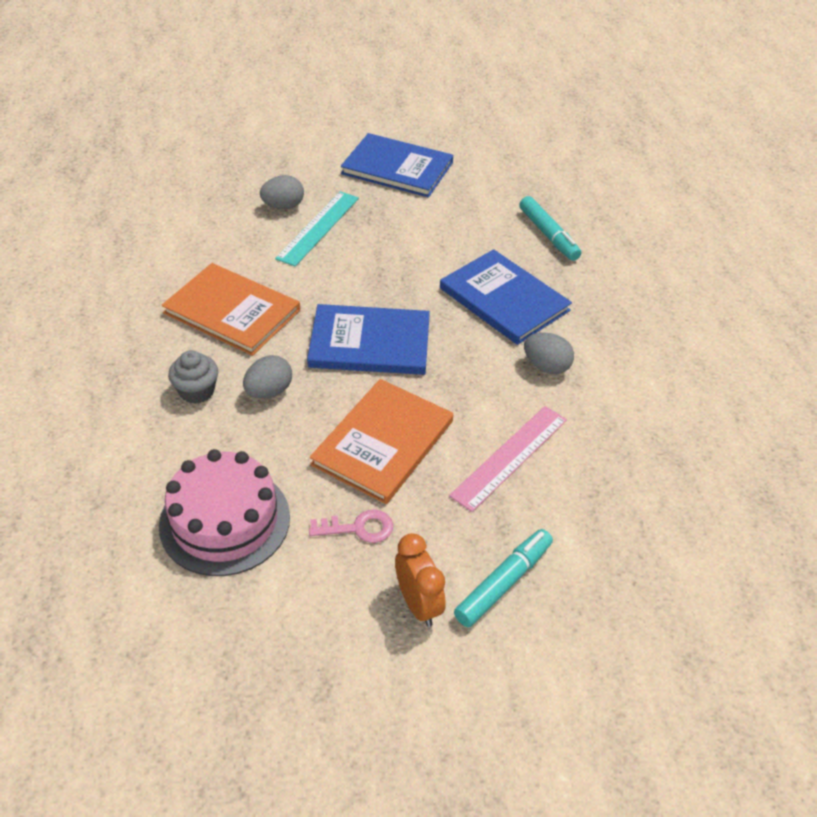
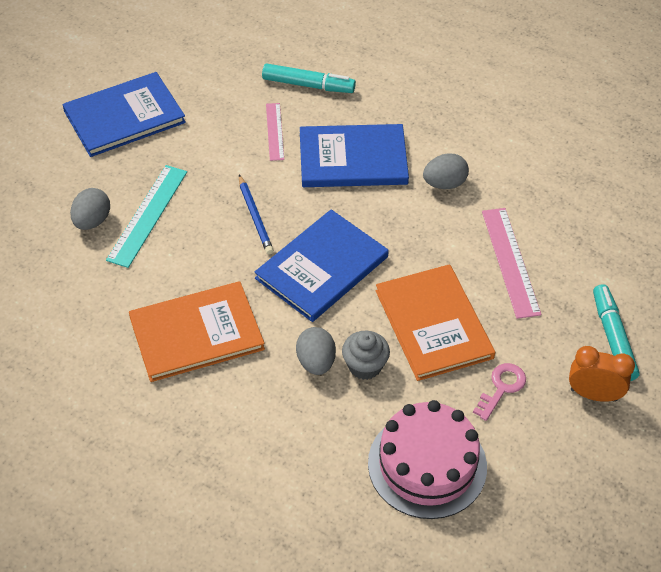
camera: 50 degrees left, 5 degrees up
(197, 391) = (271, 409): grey cupcake -> grey cupcake (365, 366)
(318, 228) = (148, 215): turquoise ruler -> turquoise ruler turned 45 degrees clockwise
(379, 280) = (255, 217): none -> blue pencil
(477, 244) = (274, 131): none -> pink ruler

